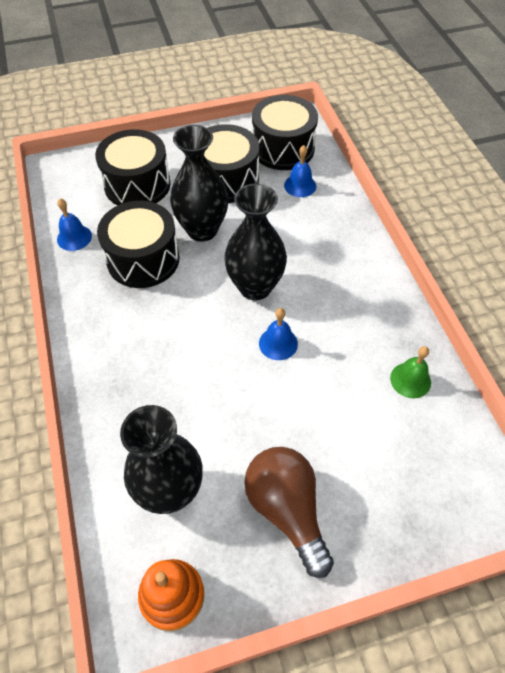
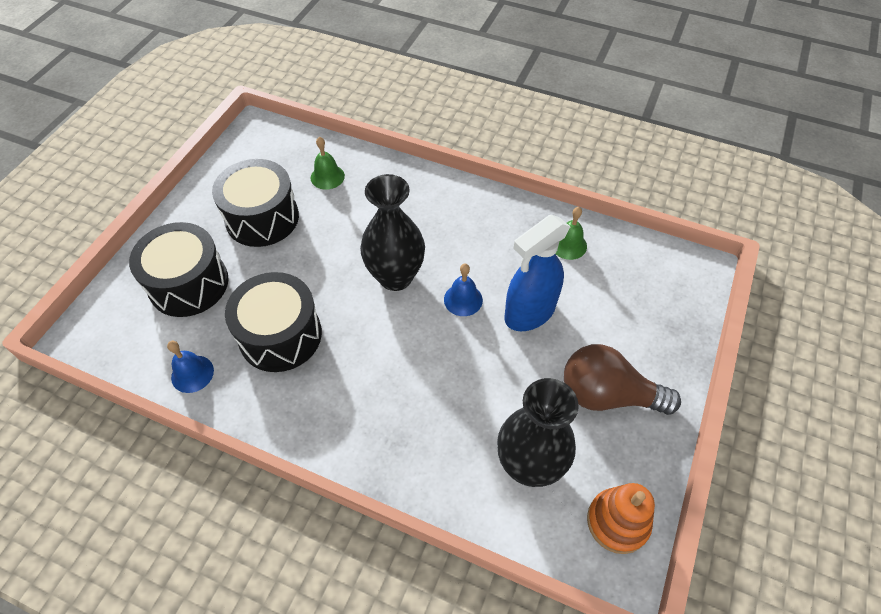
camera: 50 degrees left, 0 degrees up
(202, 230) = (297, 271): black vase -> none
(283, 148) = (275, 159): black drum -> none
(300, 185) = (327, 176): blue bell -> green bell
(311, 397) = (529, 313): none -> blue spray bottle

